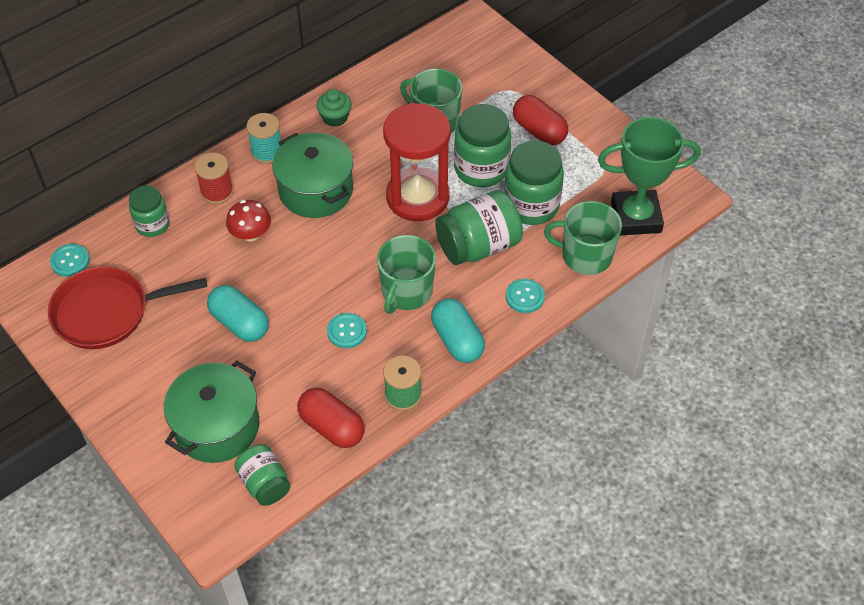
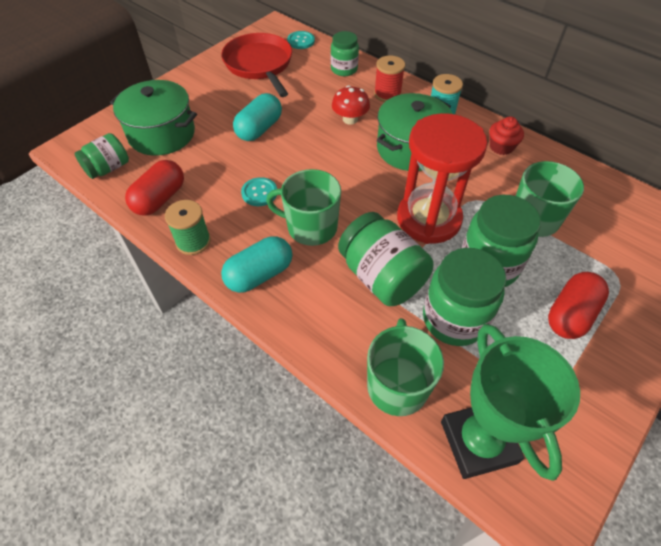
camera: 80 degrees right, 0 degrees up
(335, 117) = (501, 147): green cupcake -> red cupcake
(525, 297) = (324, 328): turquoise button -> none

